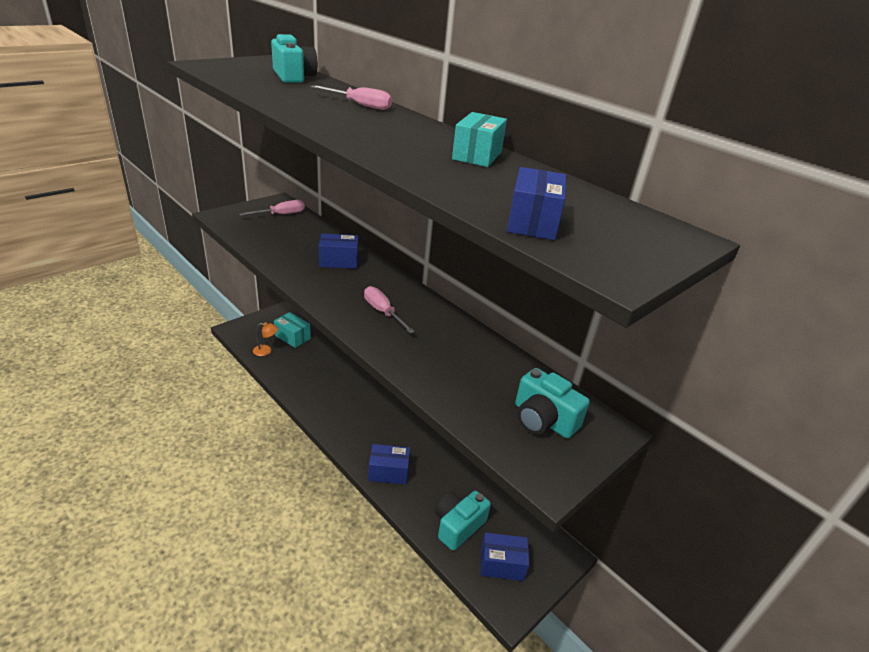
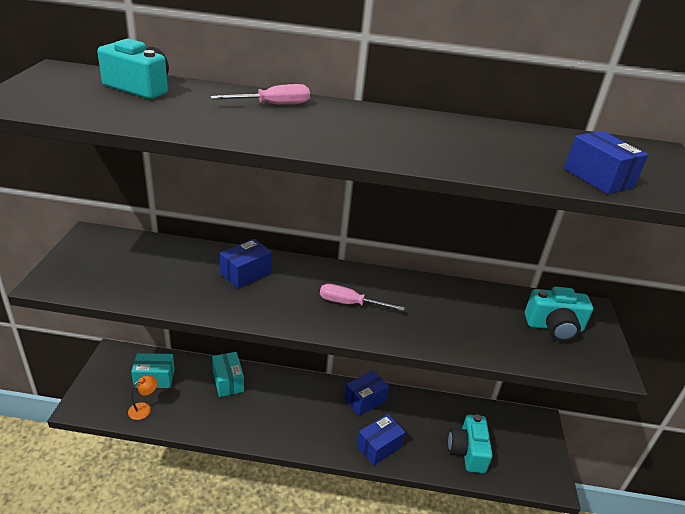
camera: 40 degrees left, 0 degrees up
(281, 214) = (115, 249): pink screwdriver -> none
(477, 155) = (454, 128): turquoise box -> turquoise box (228, 381)
(502, 564) = (519, 457): blue box -> blue box (365, 400)

